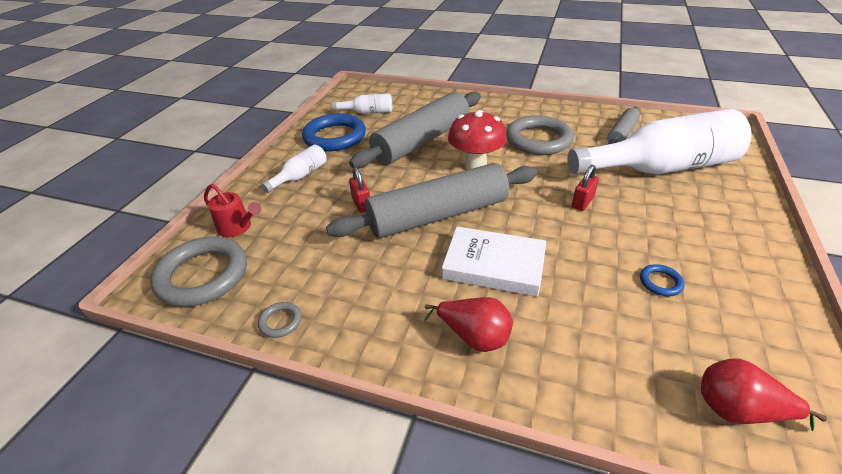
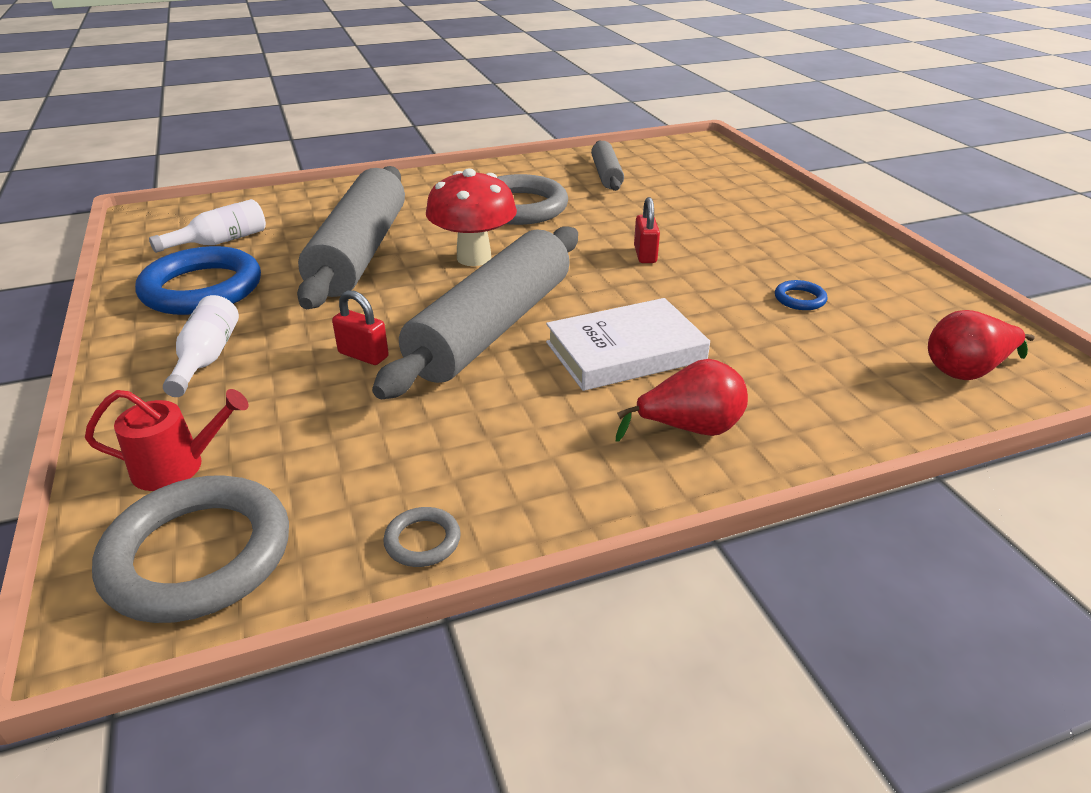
camera: 40 degrees left, 5 degrees down
(659, 168) = (682, 197): white bottle -> none

